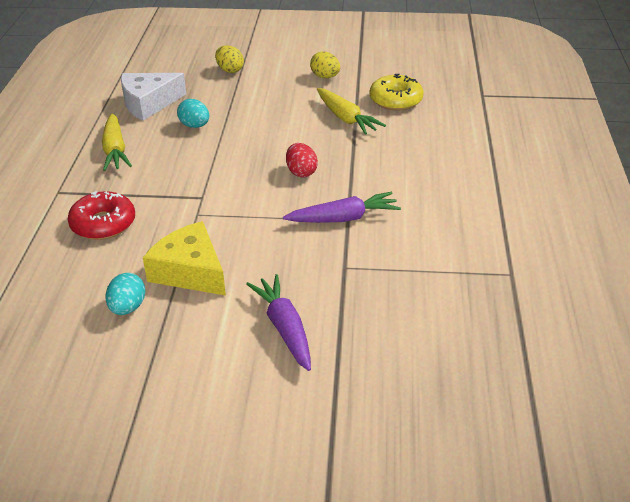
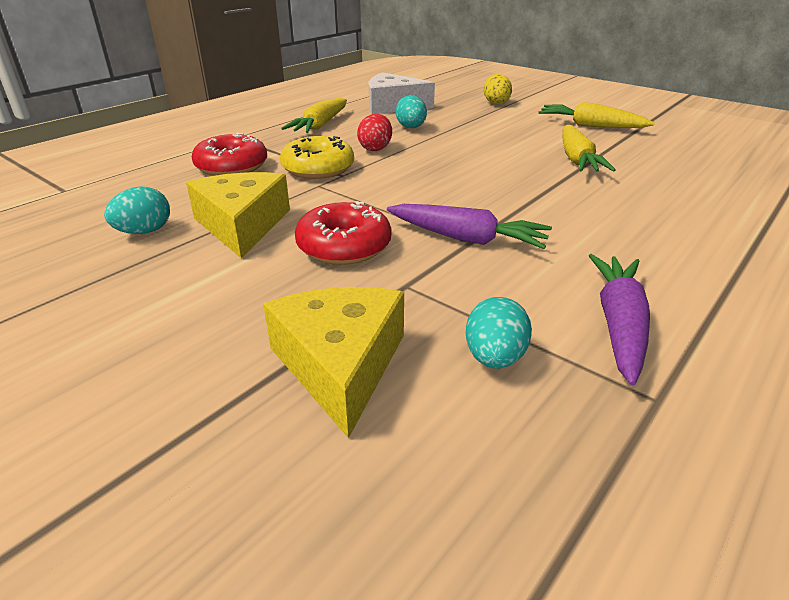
camera: 35 degrees right, 5 degrees down
(278, 257) = (344, 246): none -> red donut
(284, 328) = (250, 317): purple carrot -> purple carrot (618, 324)
(301, 172) = (469, 186): red egg -> red egg (375, 148)
(325, 77) = (590, 126): yellow egg -> yellow carrot
(364, 328) = (340, 365): none -> yellow cheese
(396, 100) = (658, 160): yellow donut -> yellow donut (318, 168)
(429, 288) = (494, 358): none -> turquoise egg

